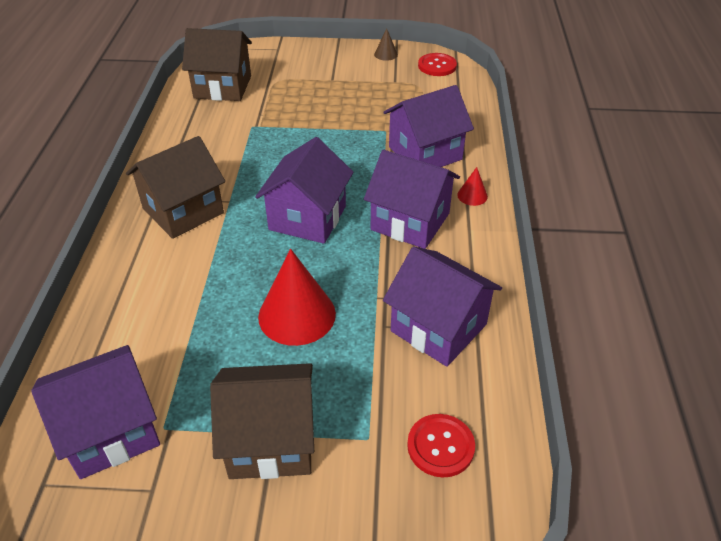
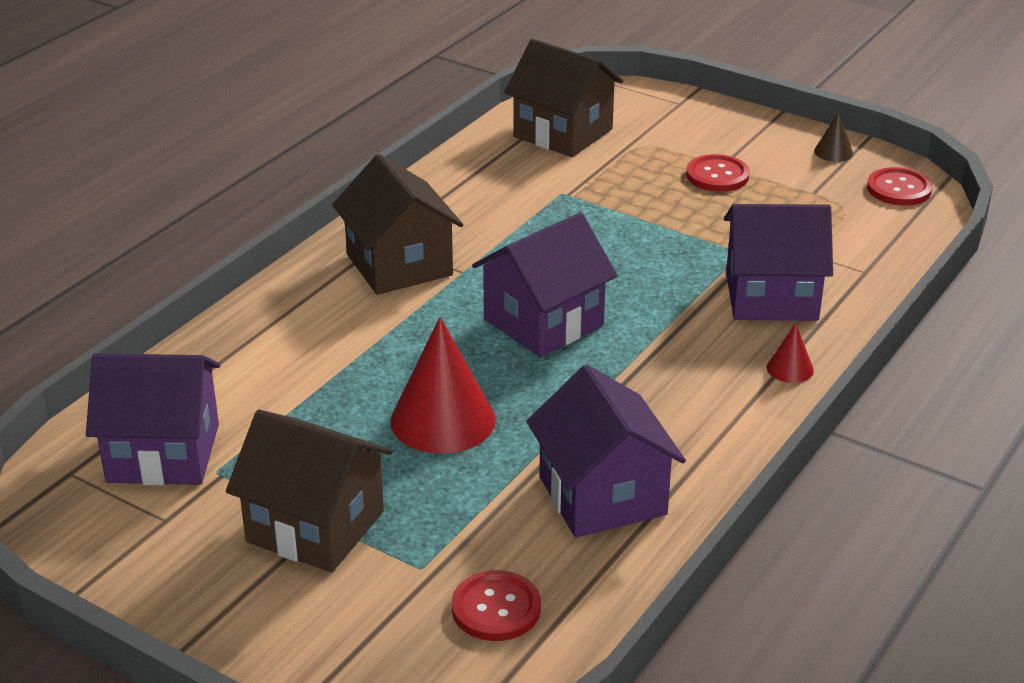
camera: 30 degrees right, 10 degrees down
(183, 211) = (399, 265): brown house -> brown house turned 75 degrees clockwise
(334, 87) = (717, 175): none -> red button
(410, 221) = (674, 370): purple house -> none

